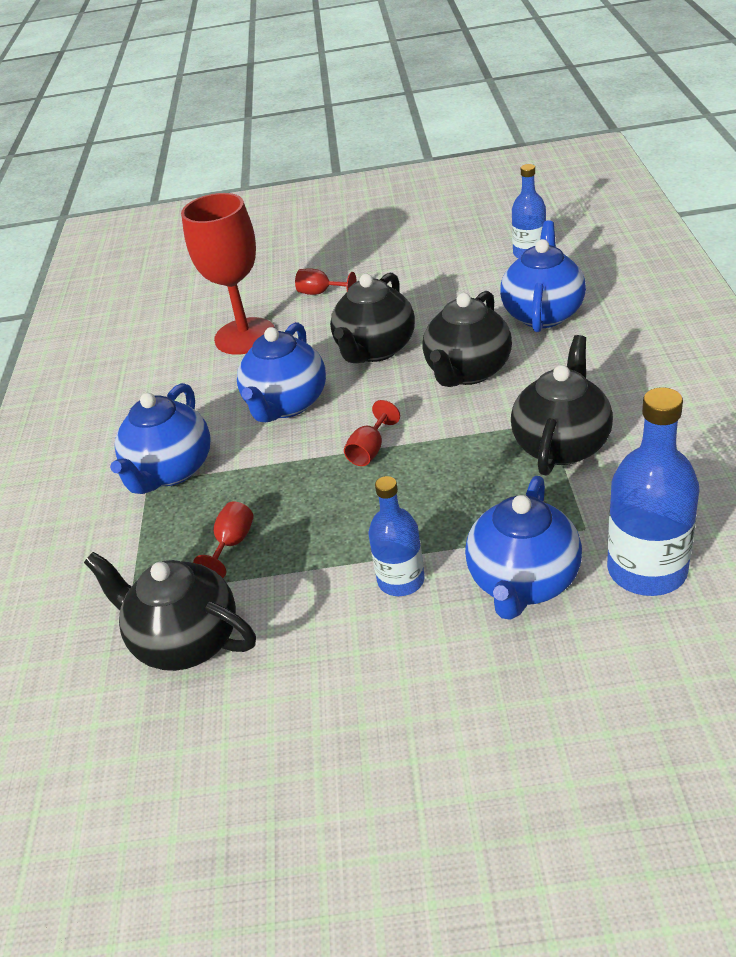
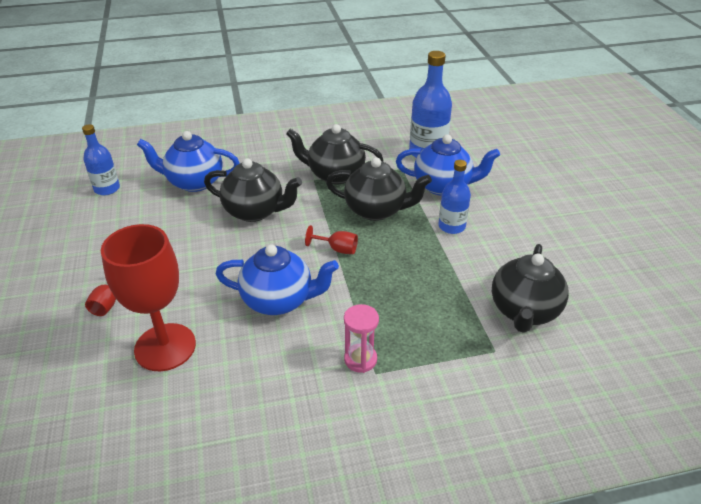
camera: 105 degrees left, 0 degrees up
(171, 470) = (360, 359): blue teapot -> pink hourglass
(232, 544) = (436, 304): red goblet -> none
(375, 349) = (214, 258): black teapot -> black teapot (376, 210)

